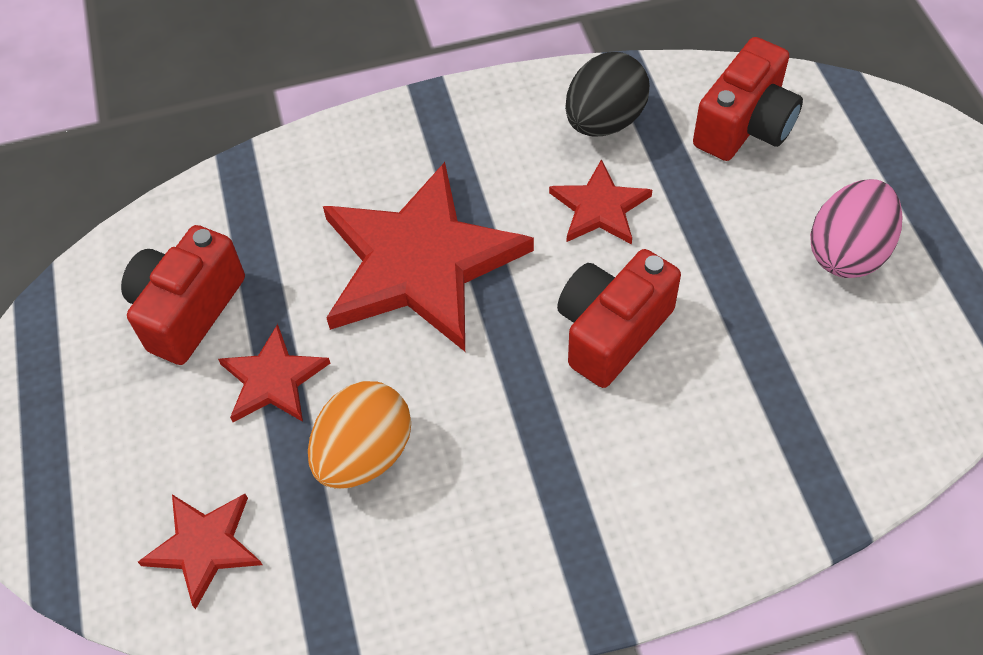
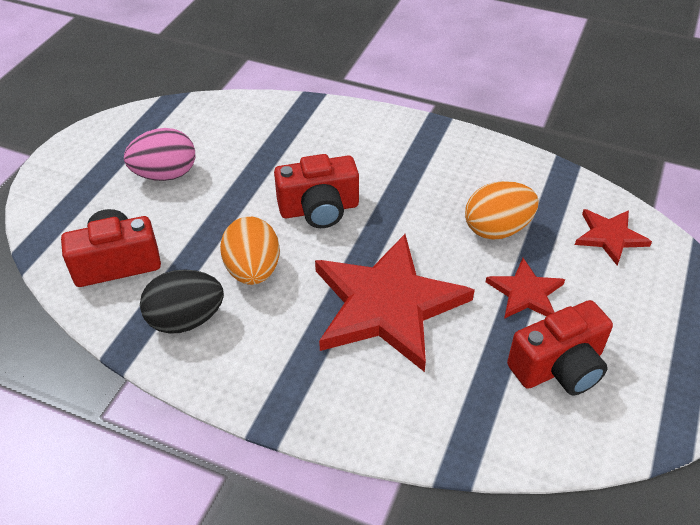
camera: 145 degrees left, 10 degrees down
(599, 208) = (253, 270): red star -> orange egg

